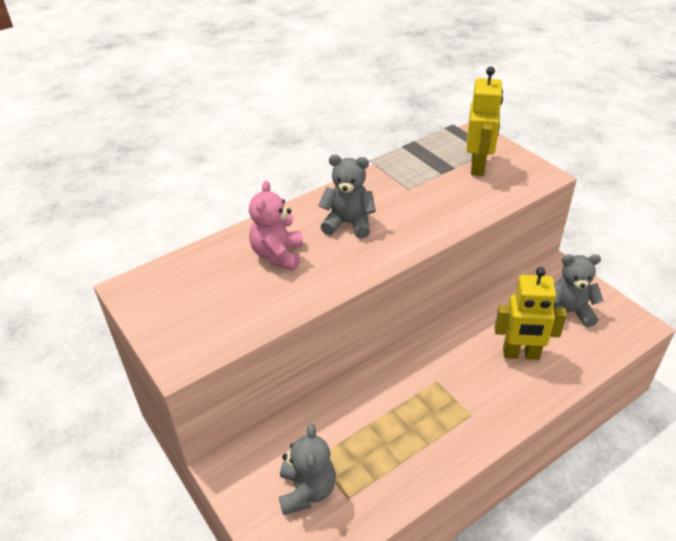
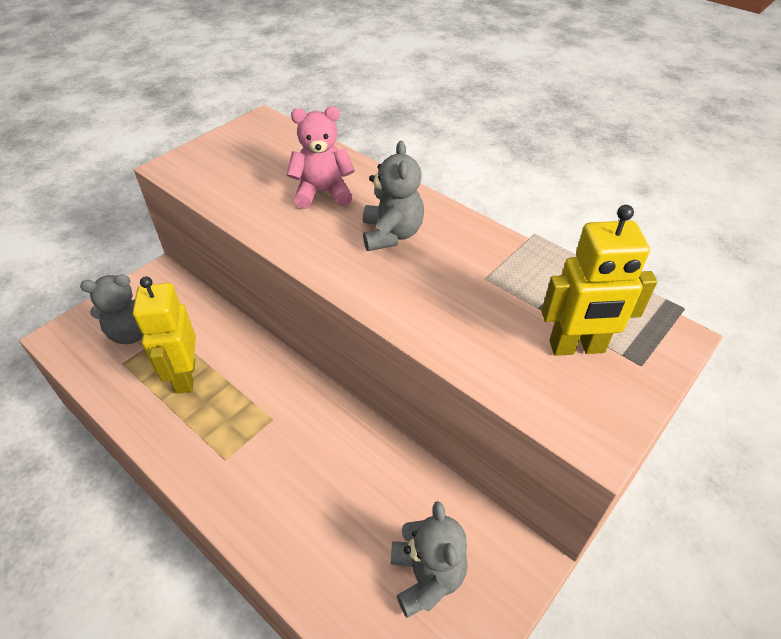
camera: 75 degrees right, 5 degrees up
(521, 354) = (328, 510): yellow robot -> yellow robot (185, 376)

